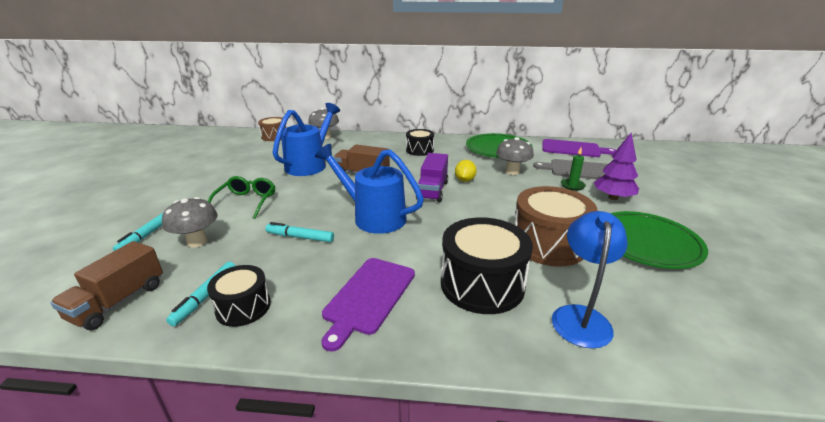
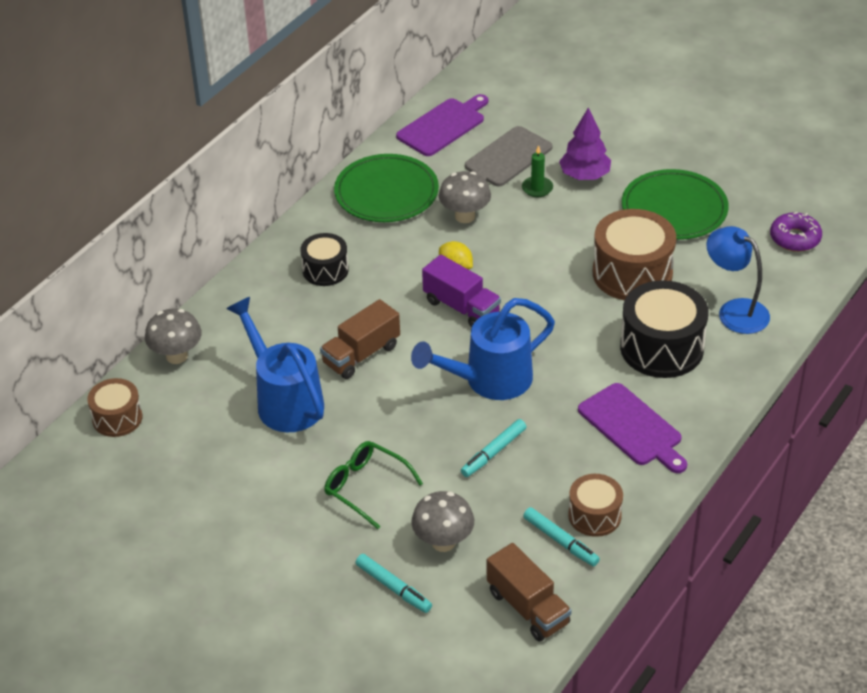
camera: 60 degrees left, 15 degrees up
(243, 307) = (594, 515): black drum -> brown drum
(738, 329) = (795, 238): none -> purple donut

